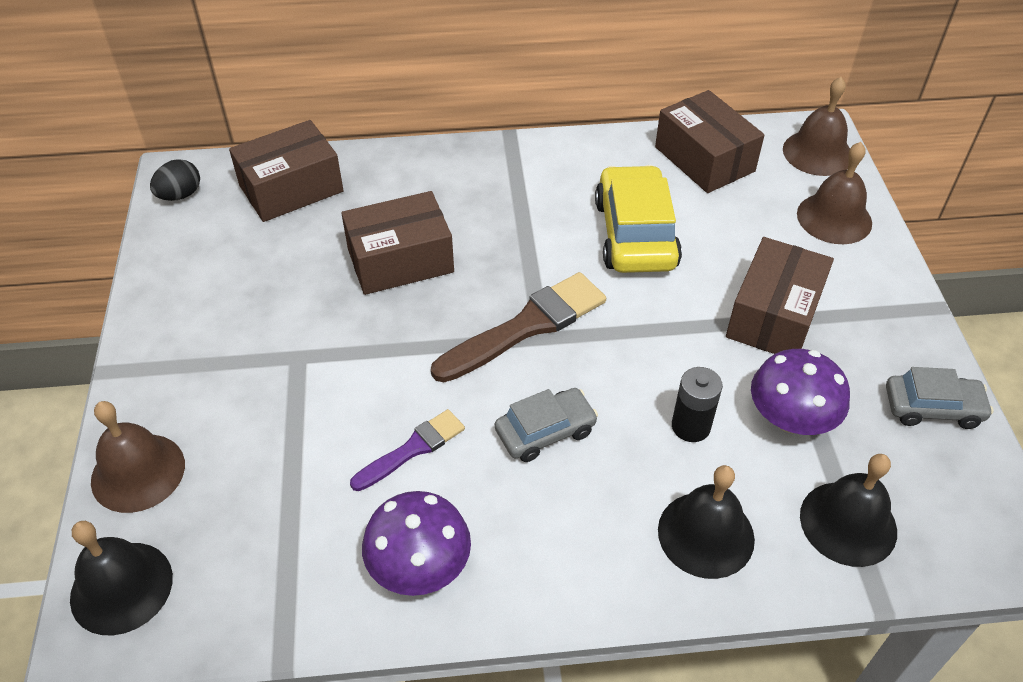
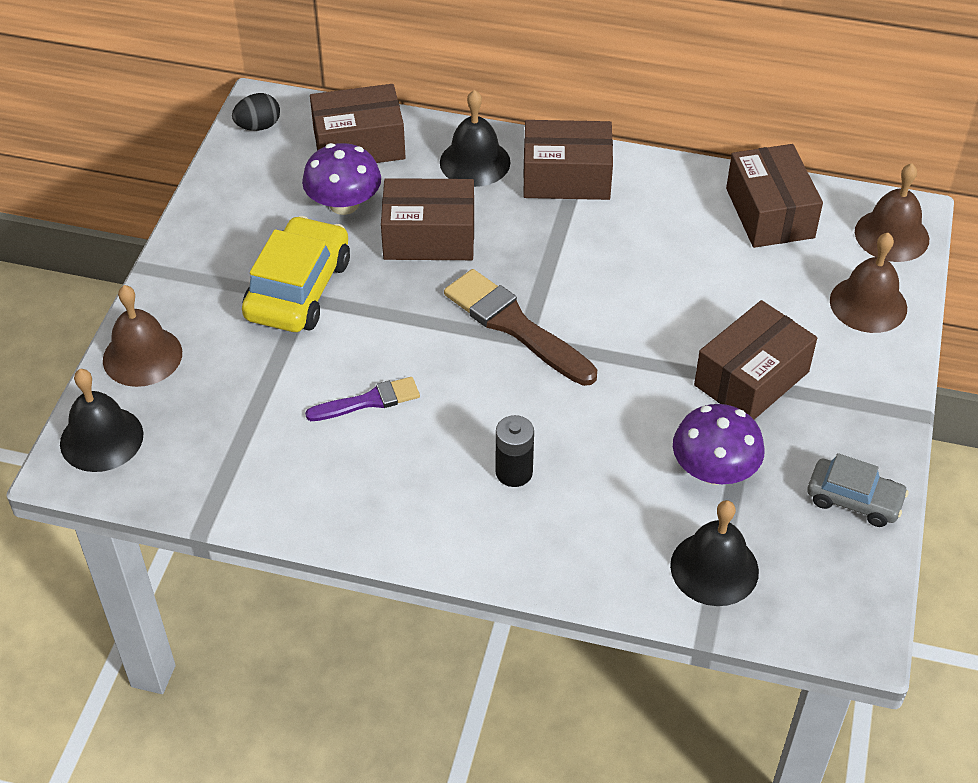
camera: 20 degrees right, 0 degrees up
(419, 566) = (335, 492): purple mushroom -> purple mushroom (344, 204)
(506, 172) = (566, 177): none -> brown box
(526, 326) = (515, 326): brown brush -> brown brush turned 120 degrees counterclockwise
(545, 431) = (488, 419): grey car -> none
(635, 234) = (660, 269): yellow car -> yellow car (298, 289)
(691, 426) = (618, 451): black battery -> black battery (514, 472)
(706, 534) = (584, 539): black bell -> black bell (475, 162)

